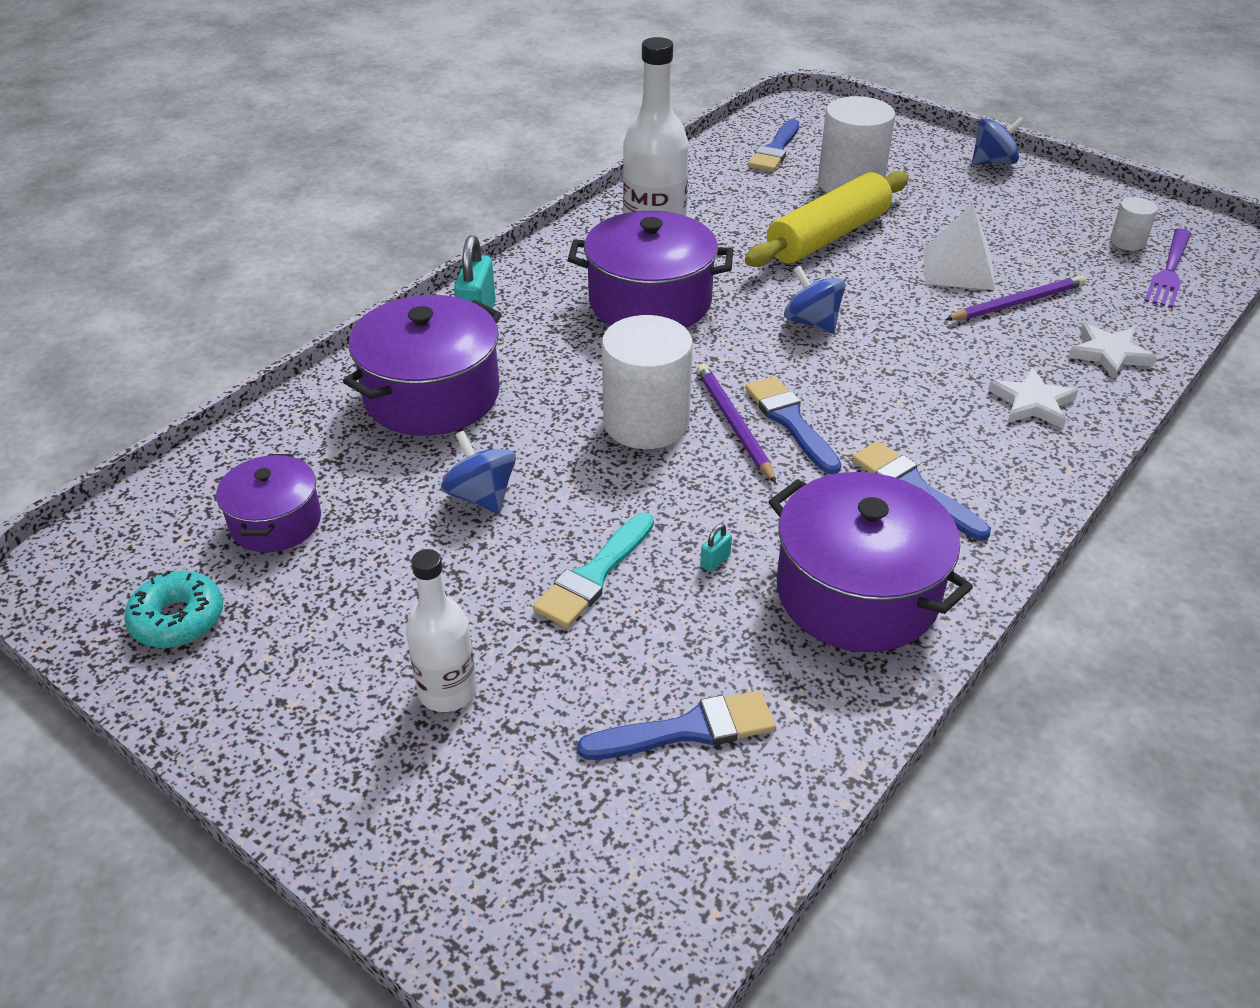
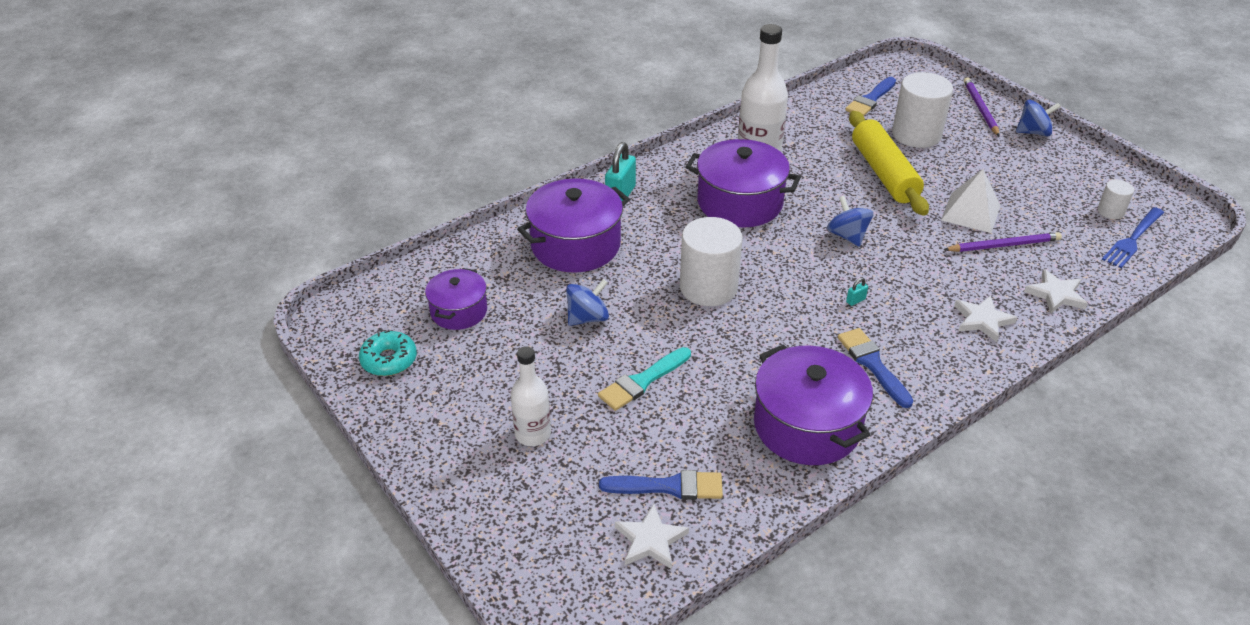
camera: 15 degrees right, 0 degrees up
(481, 496) = (587, 318): blue spinning top -> blue spinning top turned 75 degrees clockwise
(687, 823) = (650, 540): none -> white star
(715, 561) = (722, 387): turquoise padlock -> turquoise padlock (855, 300)
(734, 424) = (766, 299): purple pencil -> purple pencil (980, 108)
(790, 421) = (806, 303): blue brush -> none
(828, 236) = (884, 173): yellow rolling pin -> yellow rolling pin turned 75 degrees counterclockwise
(1169, 271) = (1133, 239): purple fork -> blue fork

